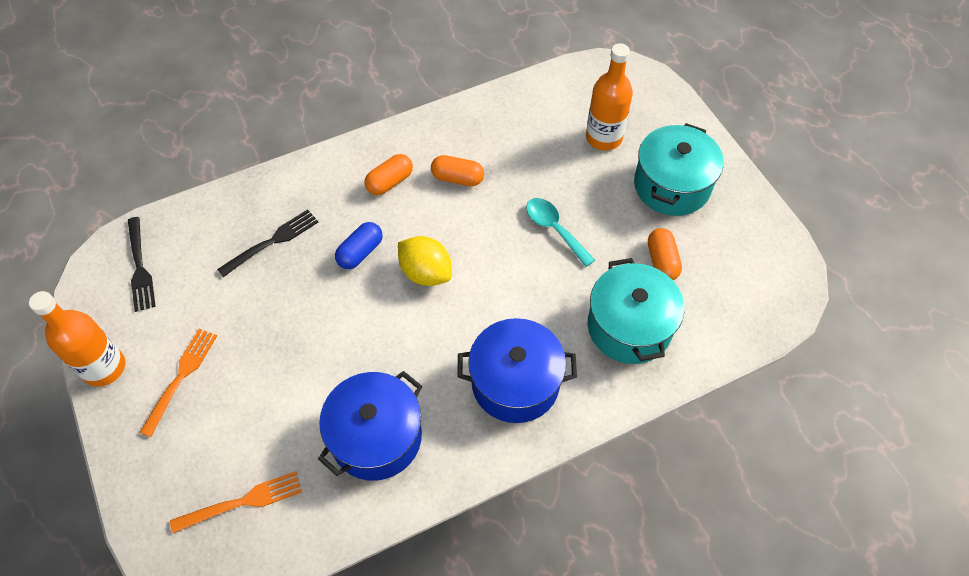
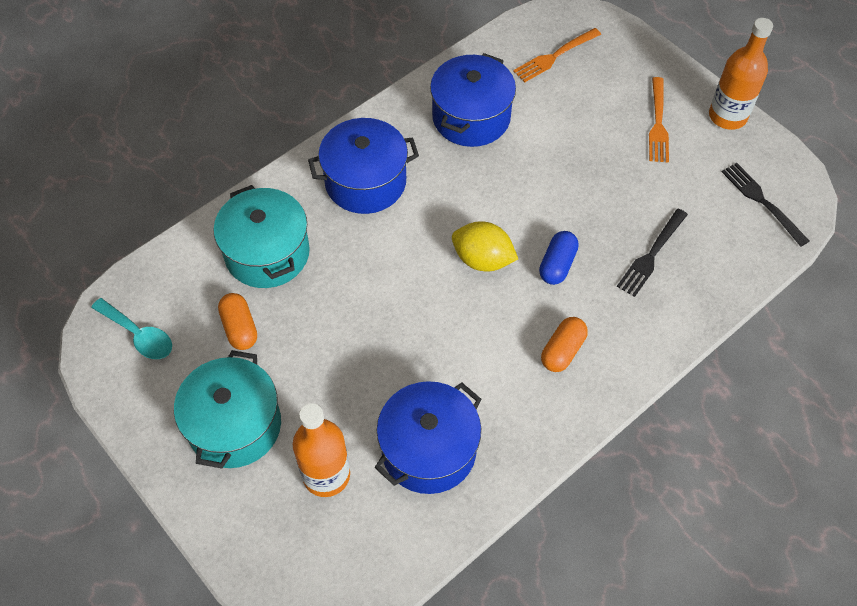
camera: 165 degrees right, 0 degrees up
(457, 178) = (488, 374): orange capsule -> none
(522, 137) = (429, 450): none -> blue pot
(555, 229) = (361, 337): turquoise spoon -> turquoise spoon (138, 335)

